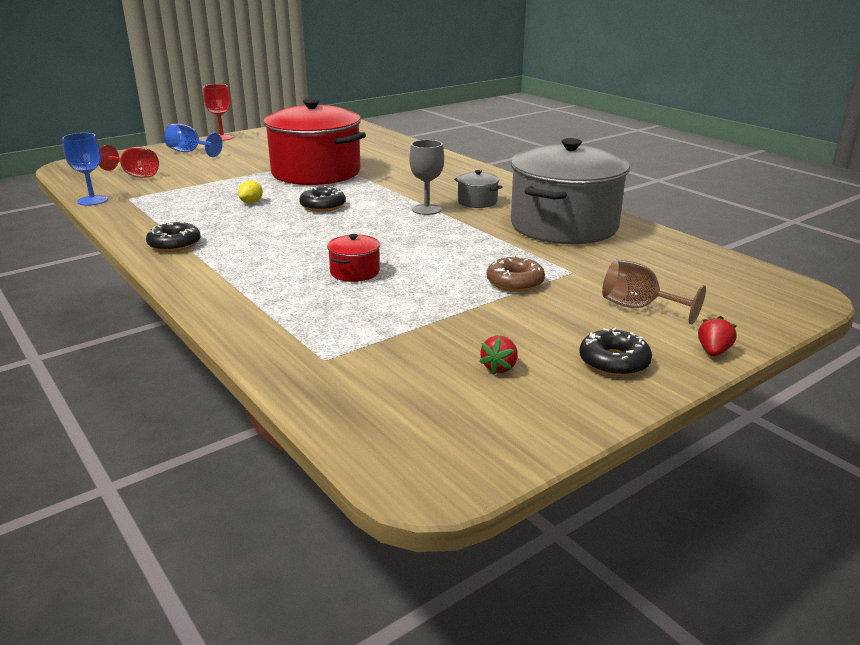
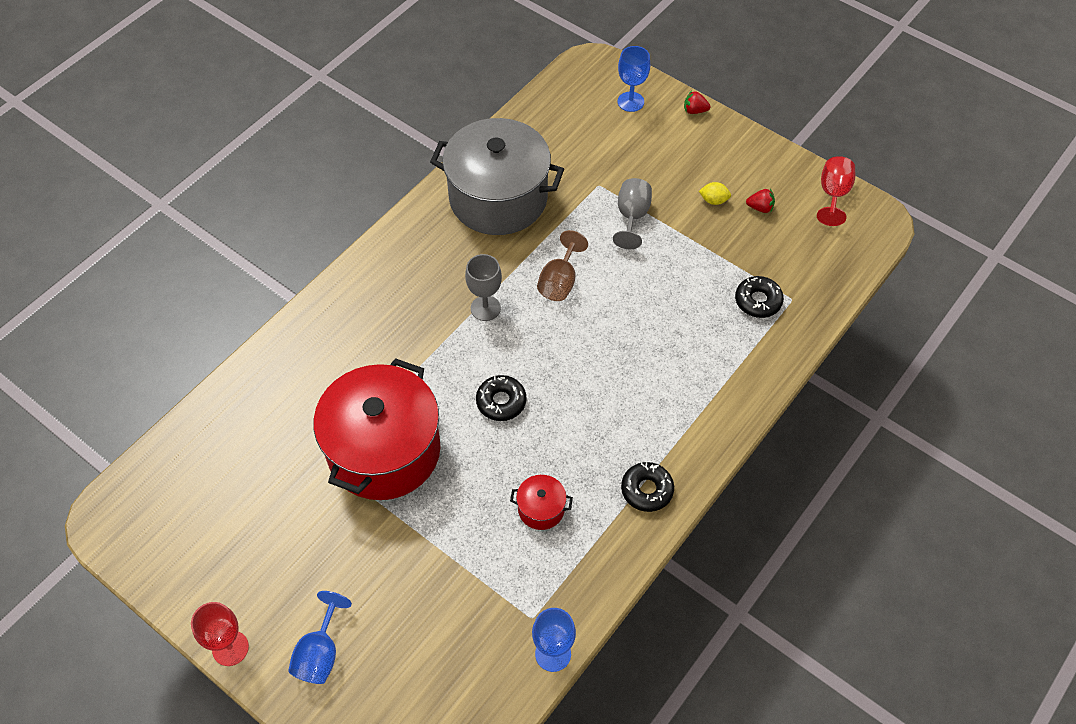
camera: 105 degrees left, 30 degrees up
(135, 175) = (445, 664): red goblet -> red goblet (833, 194)
(251, 202) = (510, 475): yellow lemon -> yellow lemon (713, 200)
(355, 272) = (653, 323): red pot -> red pot (541, 509)
(477, 202) = (450, 271): grey pot -> none
(515, 282) = (632, 217): brown donut -> grey goblet
(614, 362) = (728, 155): black donut -> black donut (758, 301)
(638, 307) = (647, 145): brown goblet -> brown goblet (559, 282)
(726, 309) = (630, 102): none -> blue goblet

